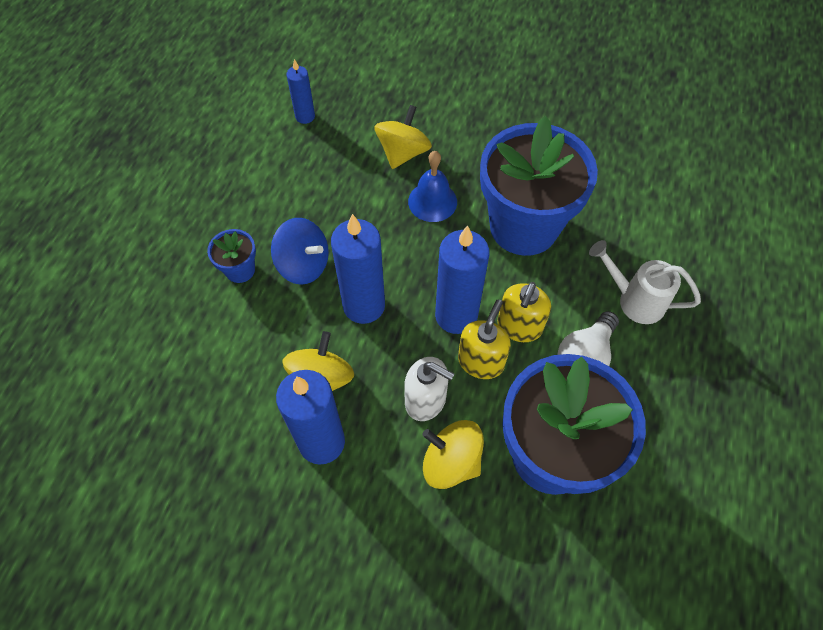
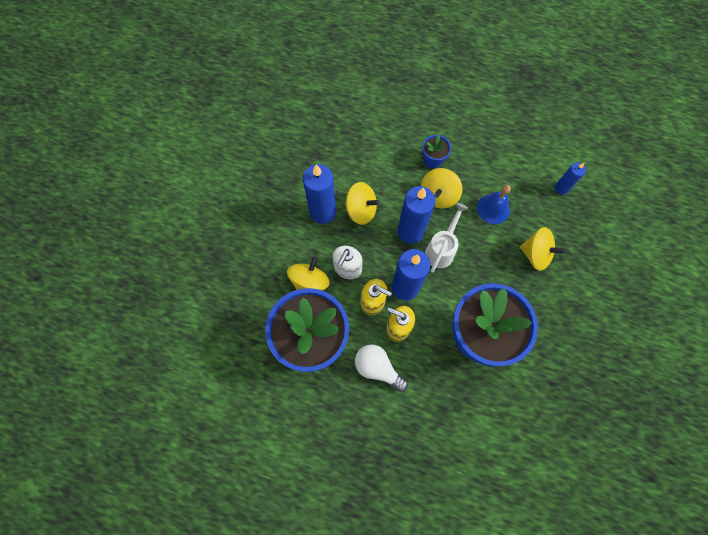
camera: 90 degrees right, 10 degrees up
(304, 264) = (438, 195): blue spinning top -> yellow spinning top
(432, 201) = (494, 274): blue bell -> blue bell (493, 209)
(634, 300) = (421, 408): white watering can -> white watering can (441, 249)

